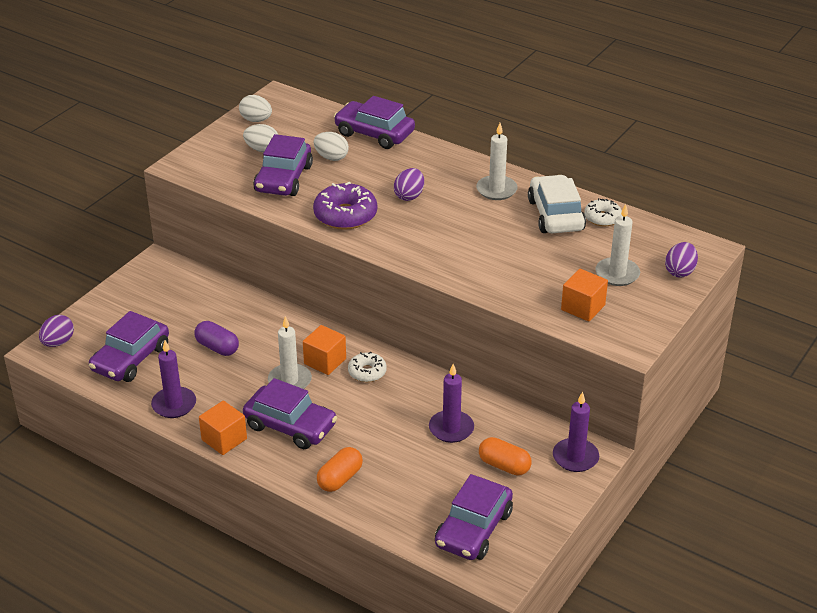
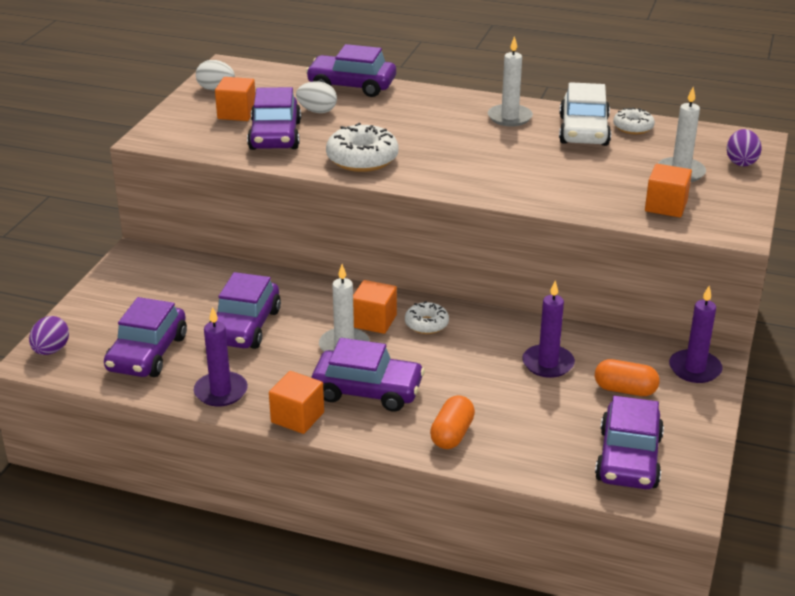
camera: 15 degrees left, 5 degrees down
(217, 347) = (244, 326): purple capsule -> purple car
(262, 149) = (237, 113): white egg -> orange cube
(345, 215) = (362, 159): purple donut -> white donut
(409, 196) = (421, 134): purple egg -> none
(555, 215) = (584, 131): white car -> white car turned 150 degrees counterclockwise

